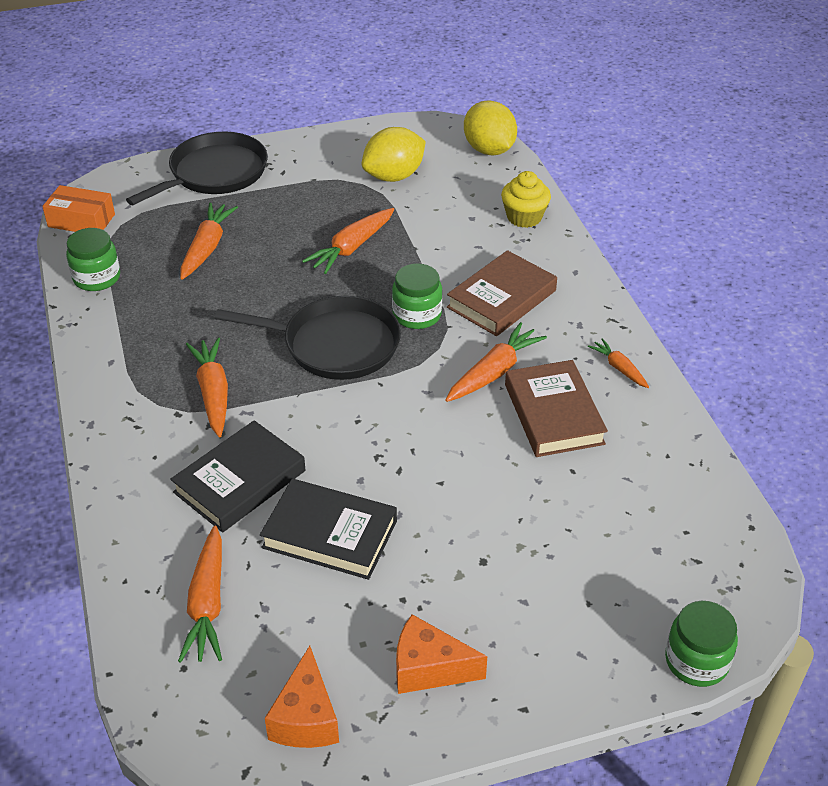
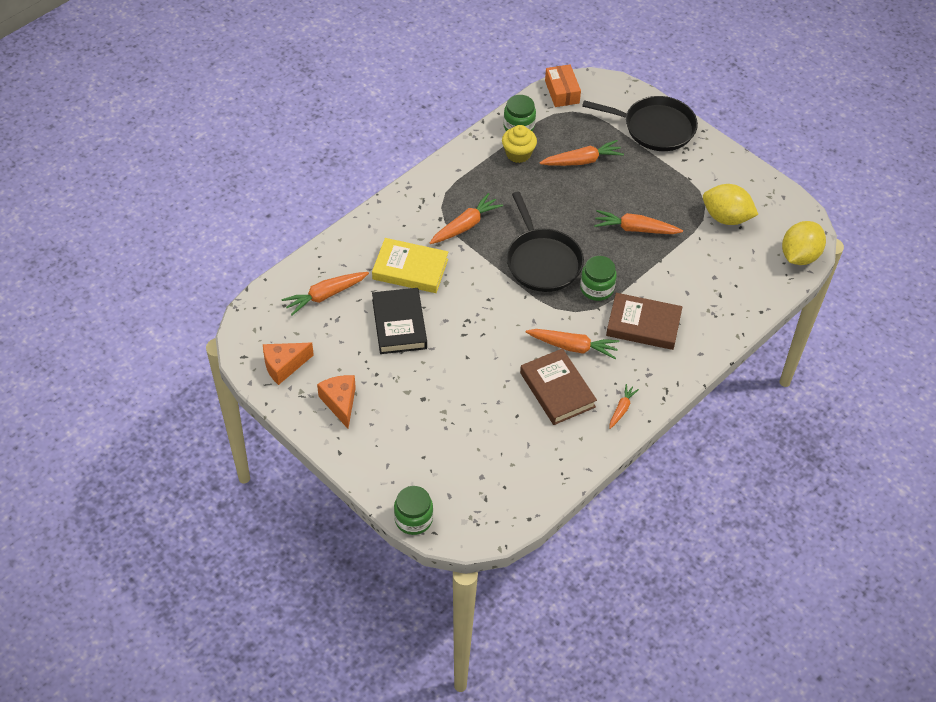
camera: 60 degrees right, 10 degrees up
(240, 481) = (410, 269): black book -> yellow book
(524, 217) = (737, 305): yellow cupcake -> yellow cupcake (518, 154)
(554, 414) = (557, 390): brown book -> brown book turned 75 degrees counterclockwise

